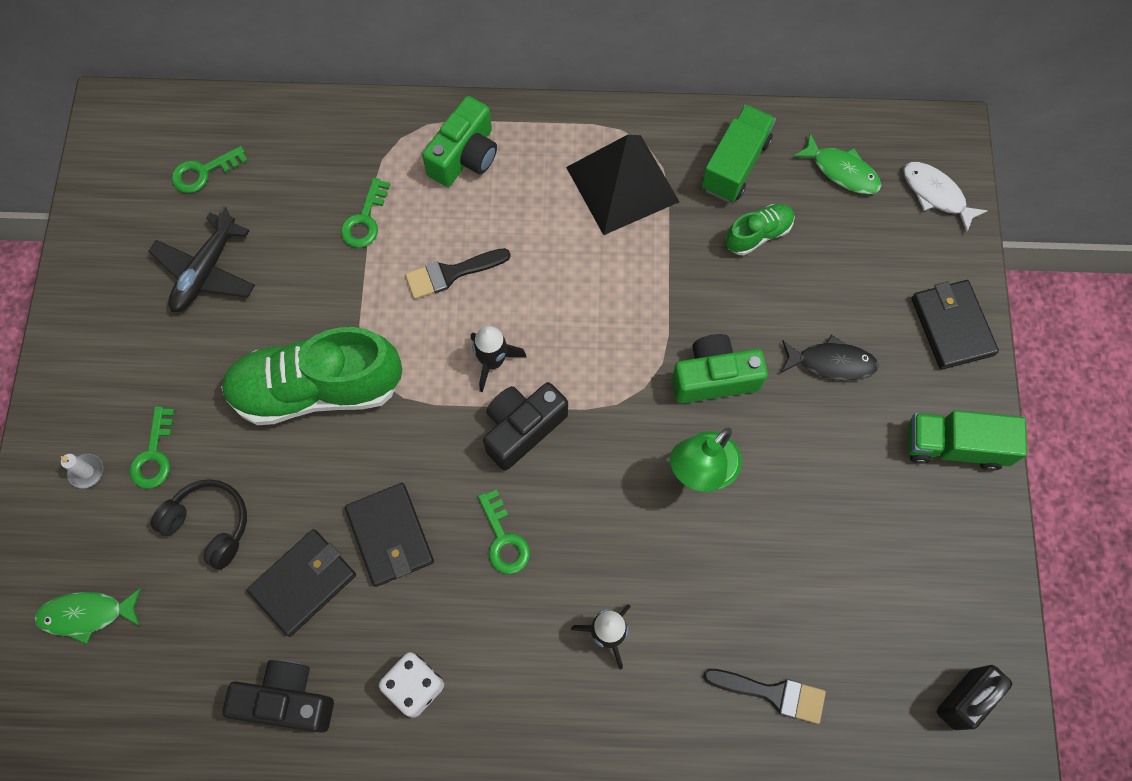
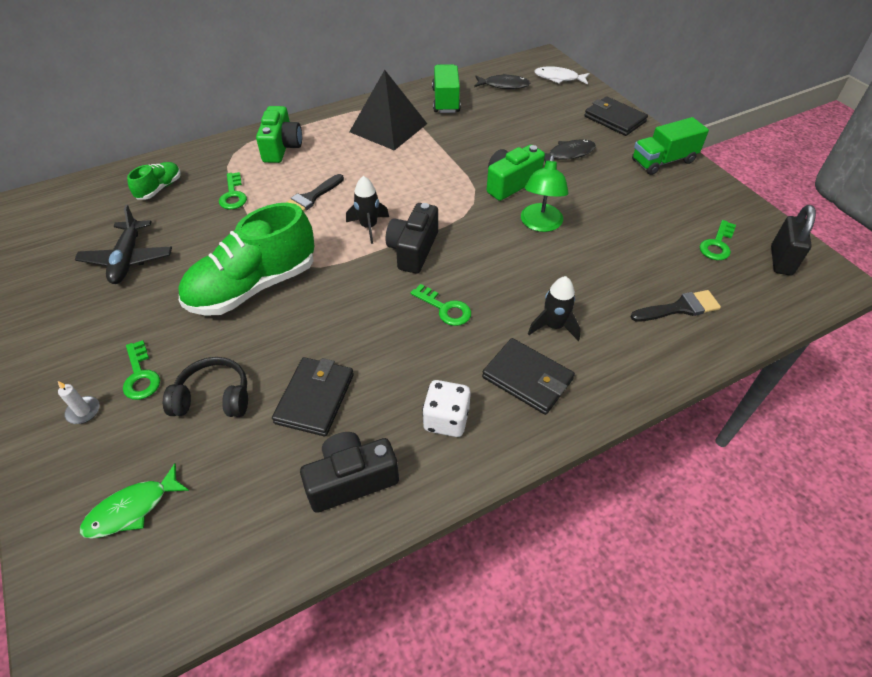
camera: 30 degrees left, 20 degrees down
(203, 172) = (98, 212): green key -> green key (717, 244)
(390, 536) = (363, 341): black wallet -> black wallet (527, 378)
(758, 234) = (482, 121): green shoe -> green shoe (160, 188)
(841, 171) = (504, 85): green fish -> black fish

